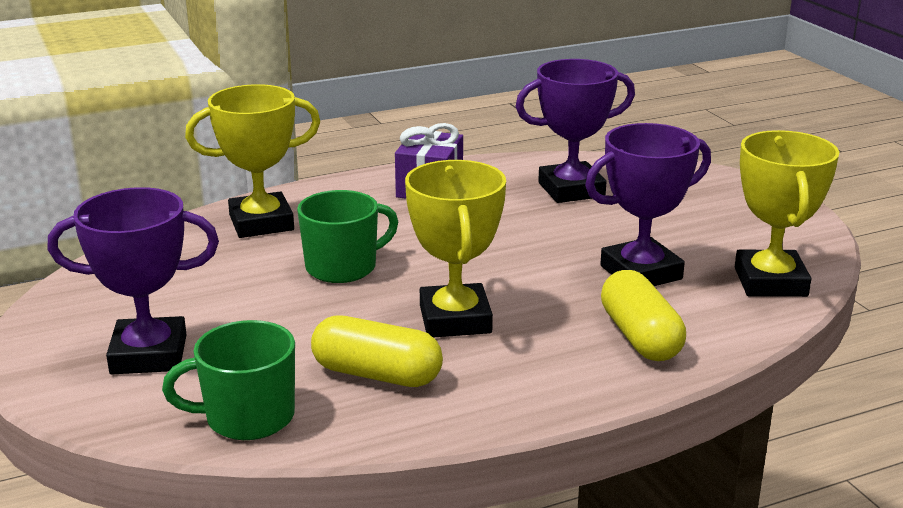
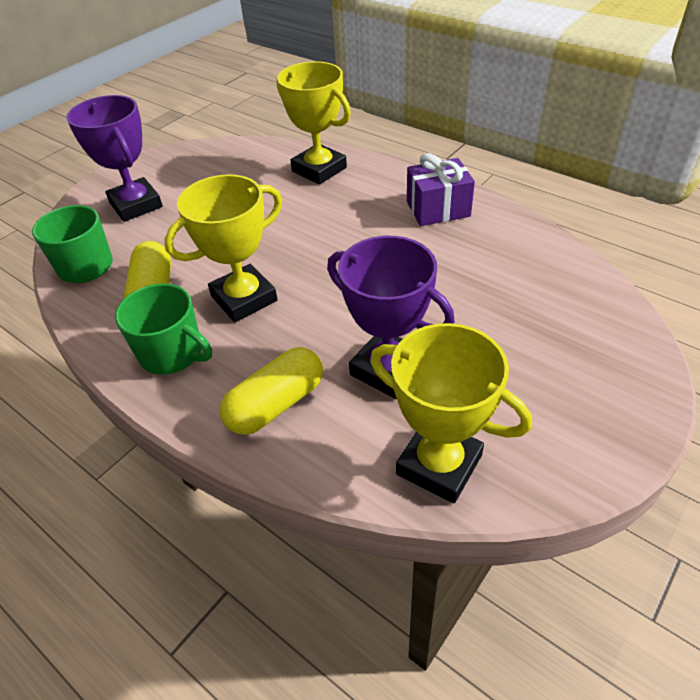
camera: 65 degrees right, 20 degrees up
(343, 267) = (283, 224): green mug -> green mug (172, 353)
(571, 190) = (509, 277): purple trophy -> none
(770, 282) = (439, 465): yellow trophy -> yellow trophy turned 60 degrees clockwise

